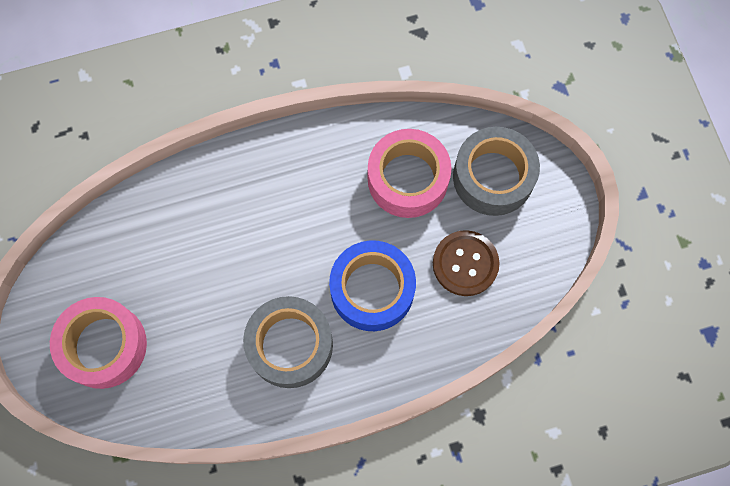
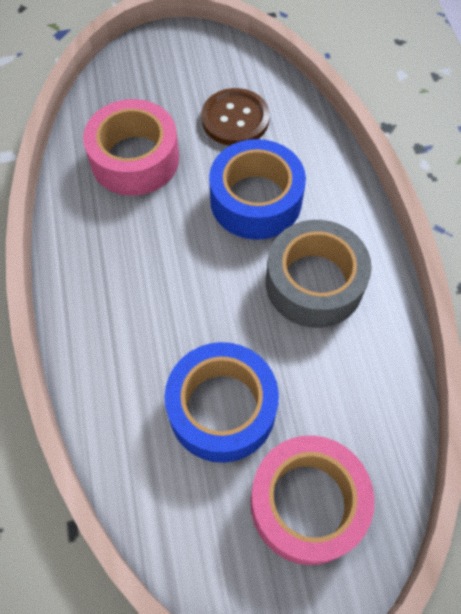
camera: 85 degrees left, 10 degrees down
(175, 277) = (222, 408): none -> blue tape
(493, 177) = (146, 88): grey tape -> none

